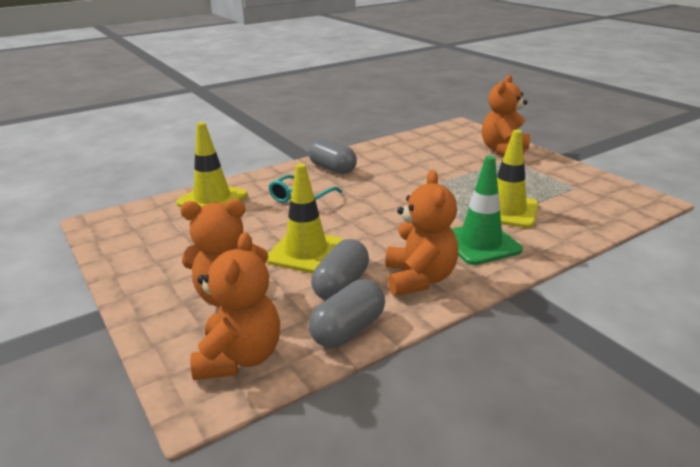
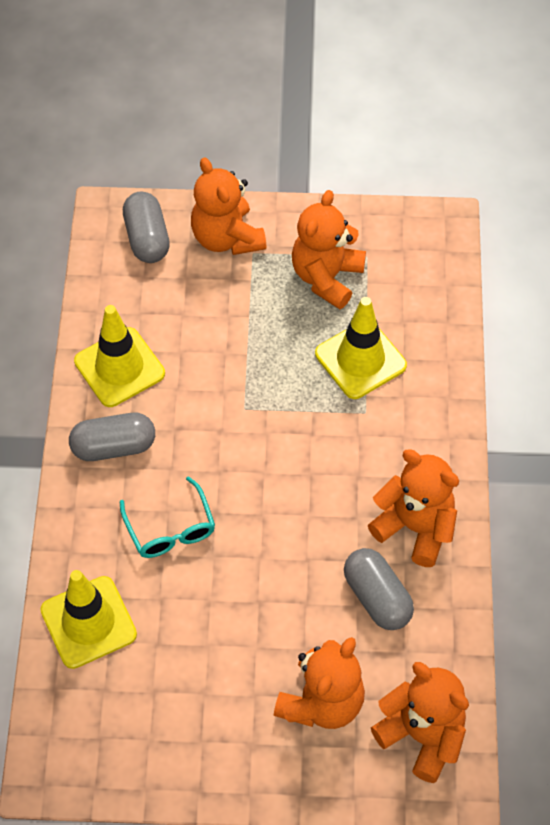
camera: 55 degrees left, 30 degrees up
(306, 252) = (294, 592): yellow traffic cone -> yellow traffic cone (119, 367)
(348, 330) = (445, 633): grey capsule -> grey capsule (147, 238)
(480, 243) = (399, 433): green traffic cone -> none
(537, 182) = (326, 277): none -> orange teddy bear

